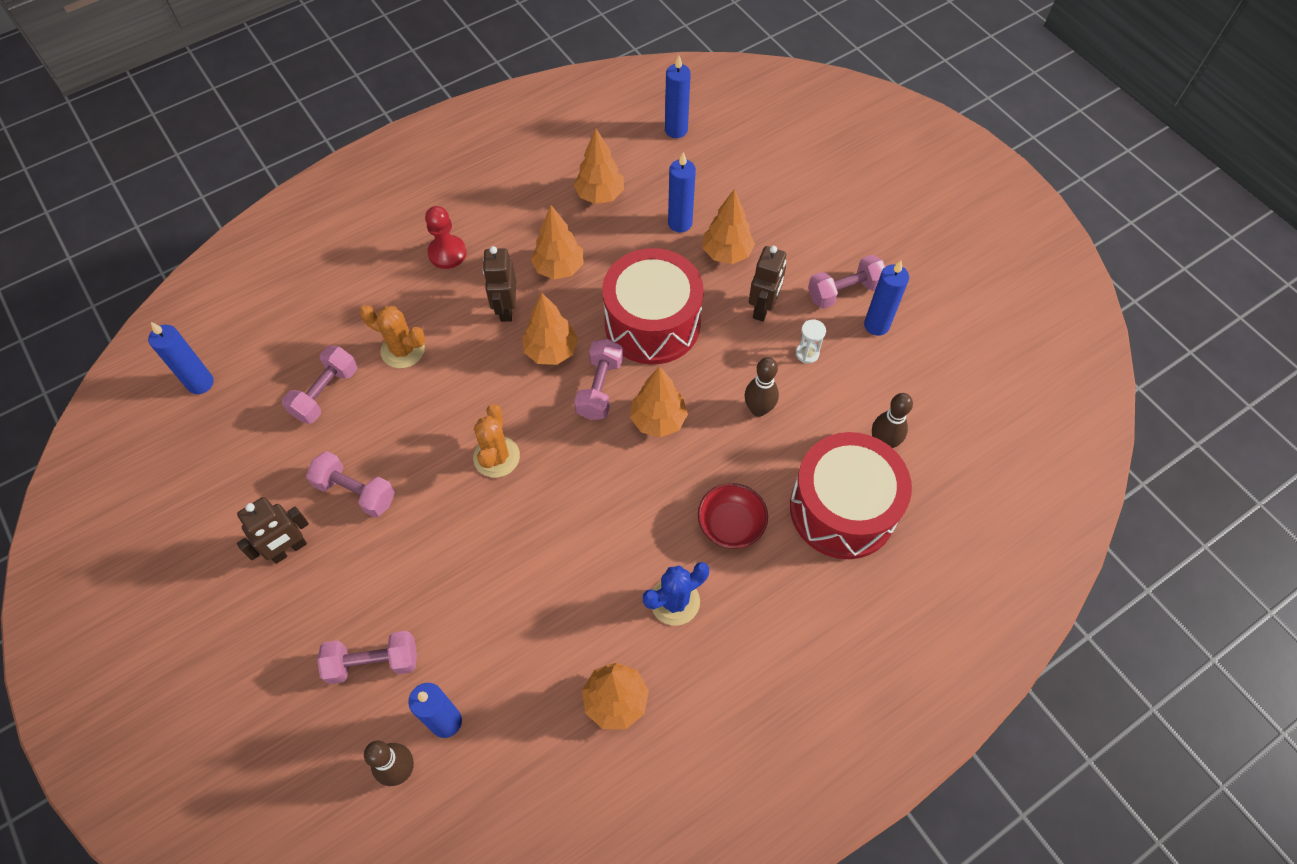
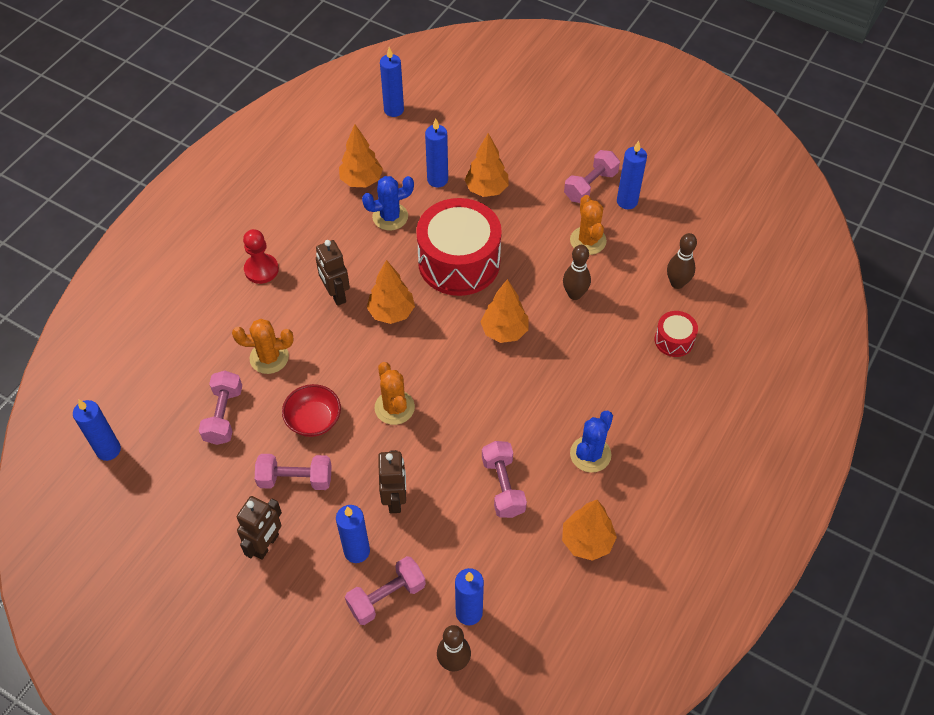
camera: 25 degrees left, 5 degrees down
(371, 598) = (357, 551): none -> blue candle
(559, 268) = (361, 248): orange tree -> none
(600, 388) = (446, 325): pink dumbbell -> pink dumbbell (503, 486)
(608, 245) = (390, 217): none -> blue cactus
(731, 525) = (600, 384): red bowl -> red bowl (313, 420)
(763, 308) = (537, 220): brown robot -> brown robot (395, 499)
(807, 353) = (588, 241): white hourglass -> orange cactus
(842, 509) = (674, 340): red drum -> red drum, size x0.46

